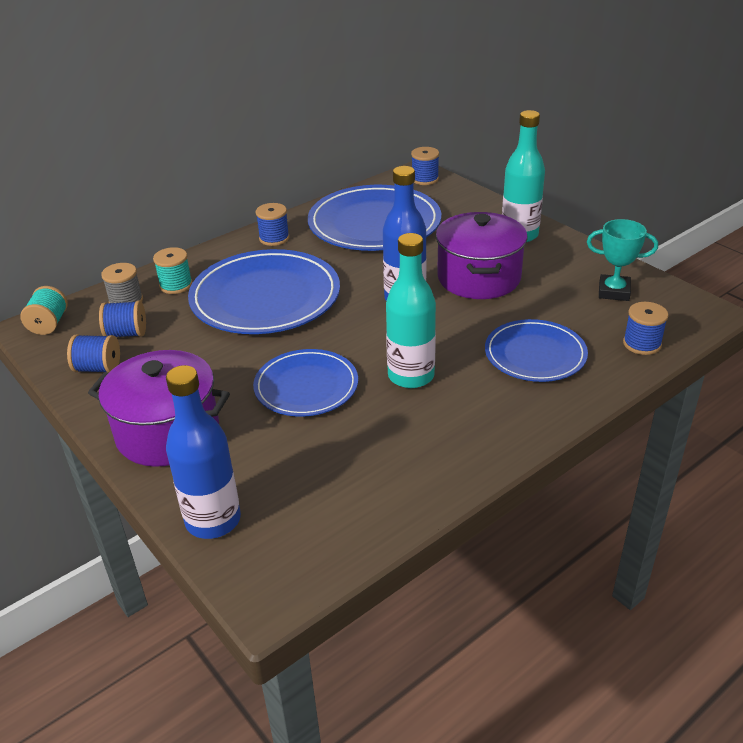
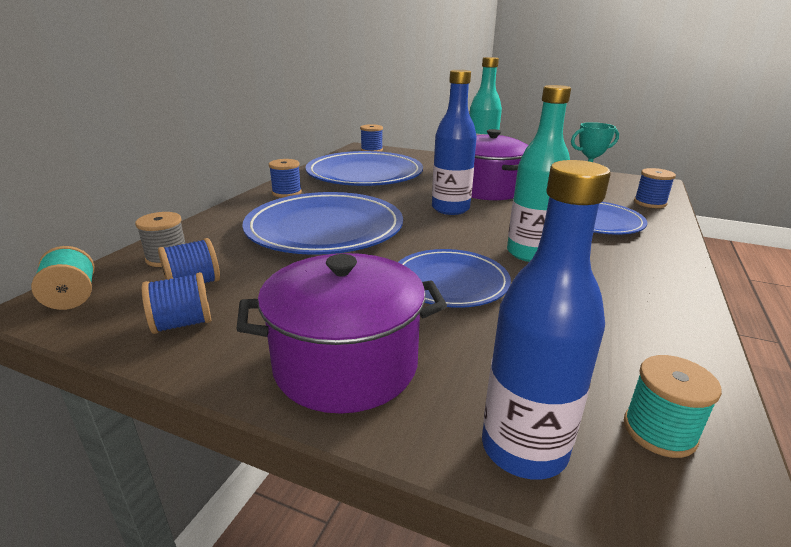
camera: 30 degrees left, 10 degrees down
(176, 285) = (217, 236): turquoise spool -> turquoise spool (659, 431)

